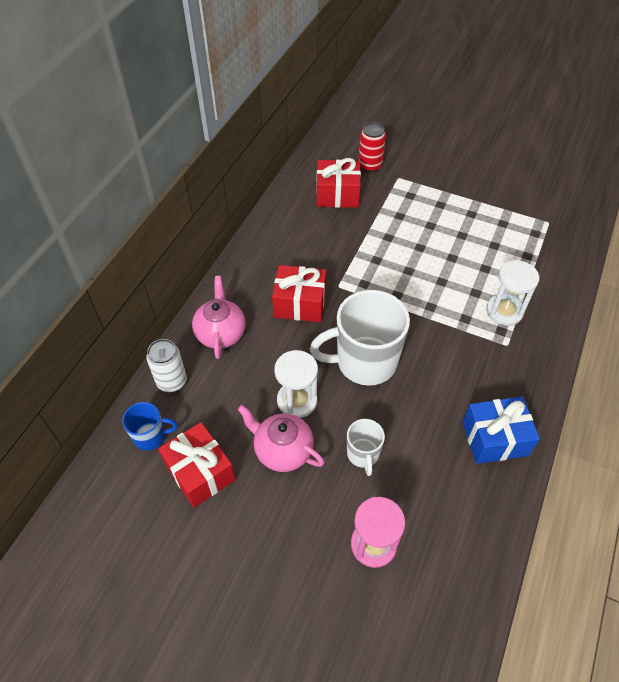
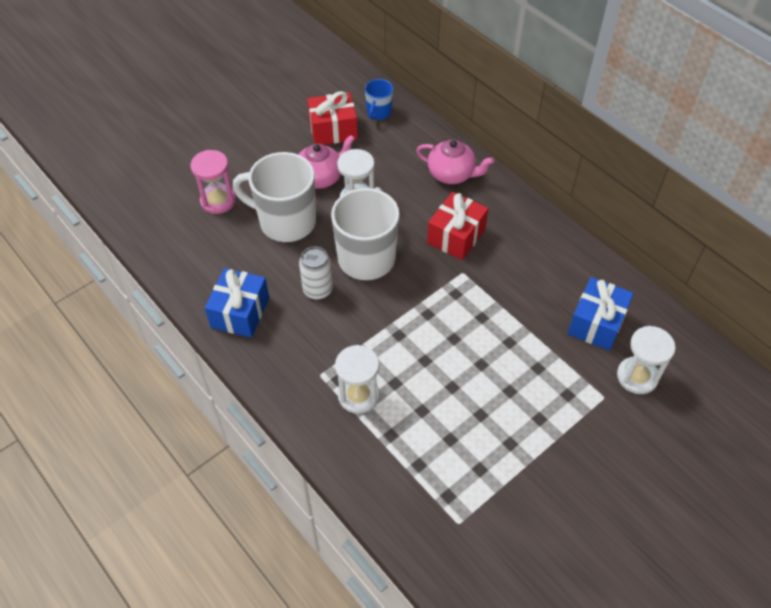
camera: 115 degrees right, 0 degrees up
(172, 381) = (420, 134): white can -> white can (317, 290)
(337, 194) = (596, 323): red gift -> blue gift
(363, 454) = (285, 222): white mug -> white mug, size x2.02
(370, 166) = (637, 376): red can -> white hourglass

